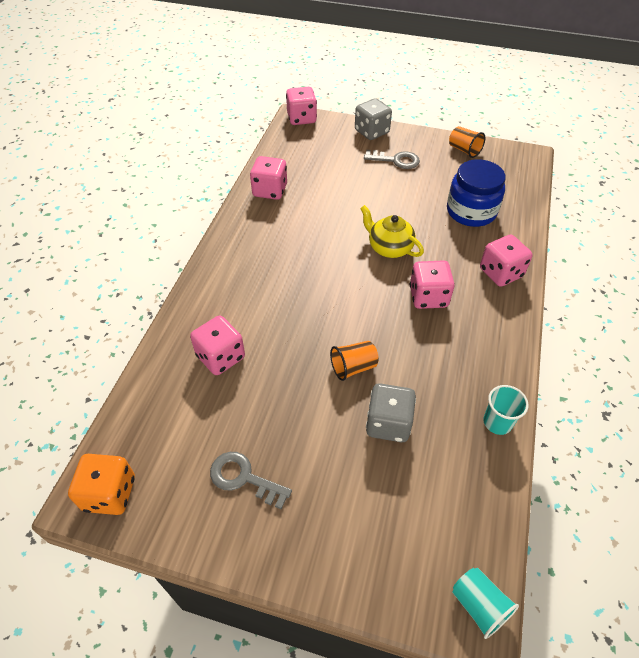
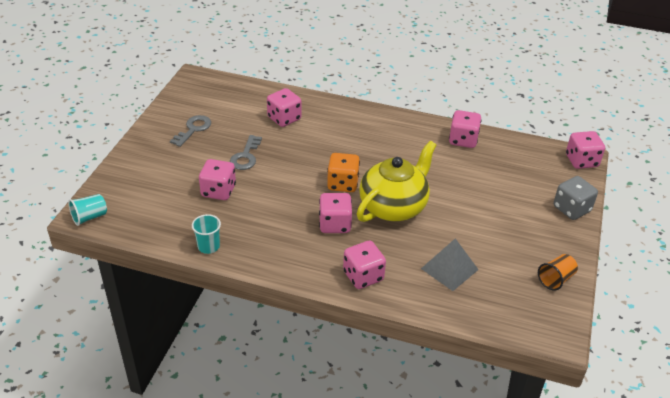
camera: 90 degrees right, 10 degrees down
(110, 493) = (196, 84): orange dice -> orange dice (342, 184)
(353, 367) = (268, 177): orange cup -> none
(388, 423) = (218, 191): grey dice -> pink dice
(389, 248) = (394, 206): yellow teapot -> yellow teapot, size x1.68
(396, 160) = (524, 223): grey key -> grey key (246, 156)
(471, 211) = (449, 269): blue jar -> grey pyramid

